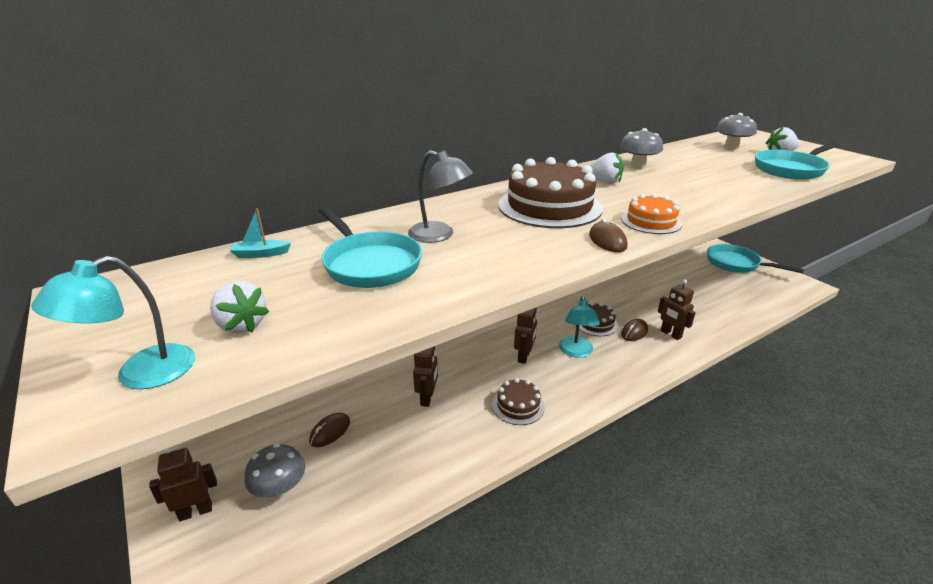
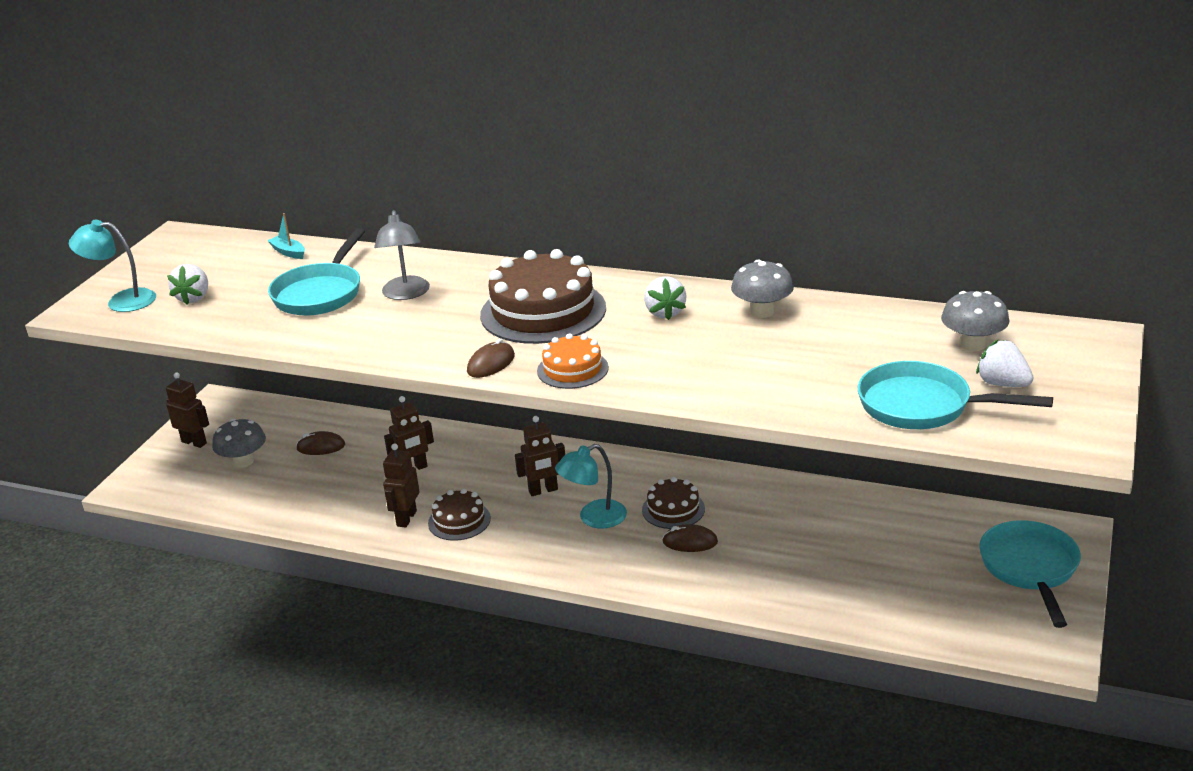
camera: 55 degrees right, 0 degrees up
(670, 334) = (721, 569): brown robot -> brown robot (406, 518)

